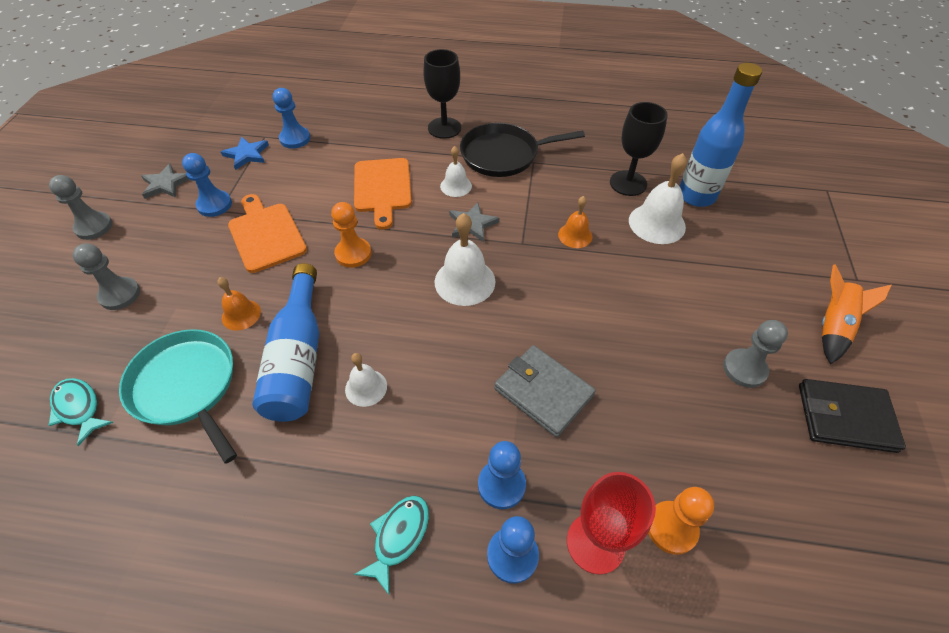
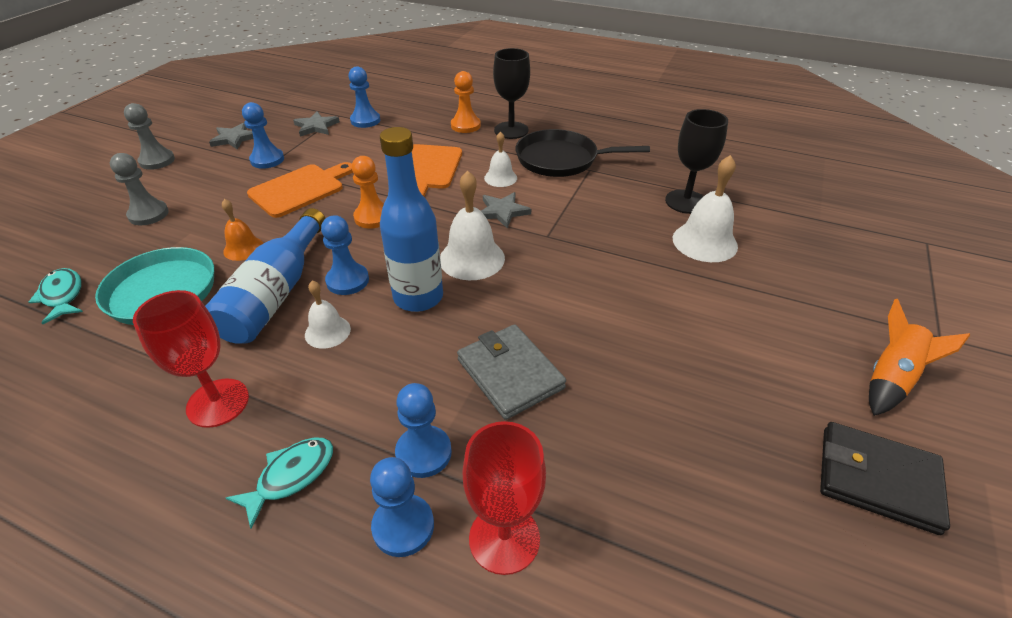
camera: 15 degrees right, 10 degrees down
(247, 154) = (316, 126): blue star -> grey star
(266, 234) = (300, 189): orange cutting board -> orange cutting board turned 60 degrees clockwise
(298, 484) = (218, 402): none -> red goblet
(360, 329) = (347, 280): none -> blue pawn
(575, 235) = (607, 238): orange bell -> none
(671, 528) = (603, 546): orange pawn -> orange pawn (465, 125)
(696, 196) = (761, 224): blue bottle -> blue bottle (418, 297)
(744, 369) = (759, 400): grey pawn -> none

